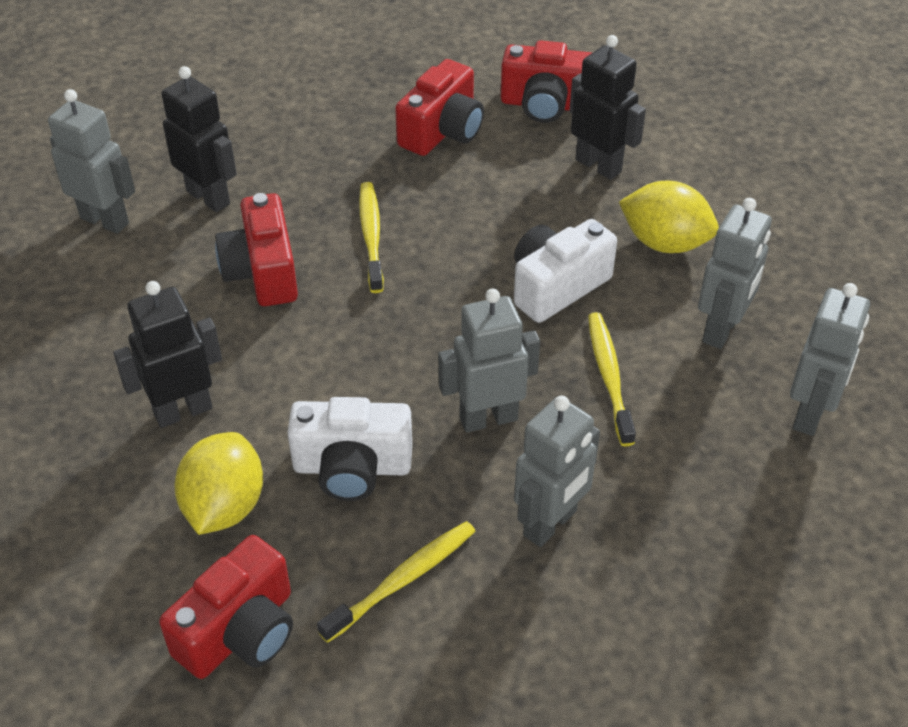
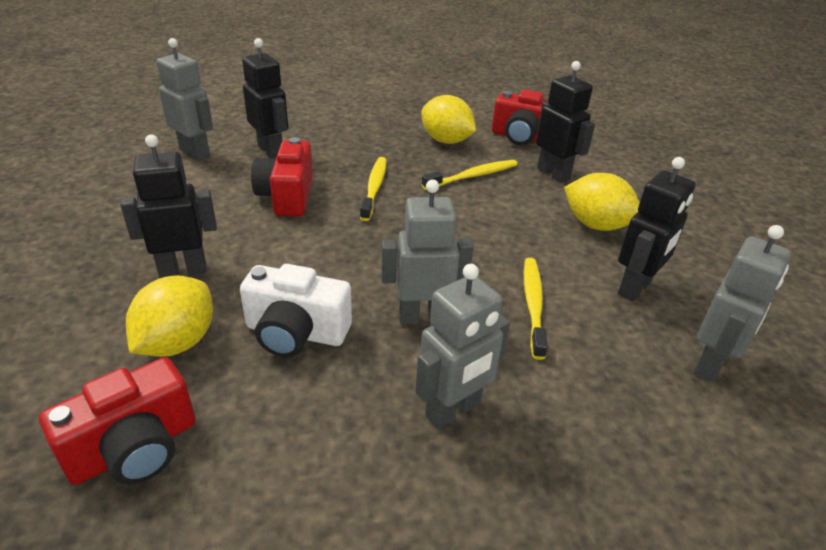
camera: 10 degrees right, 10 degrees down
(403, 580) = (301, 433): yellow toothbrush -> yellow toothbrush (473, 176)
(442, 131) = (446, 141): red camera -> yellow lemon
(556, 286) = (504, 238): white camera -> none
(721, 329) = (635, 288): grey robot -> black robot

